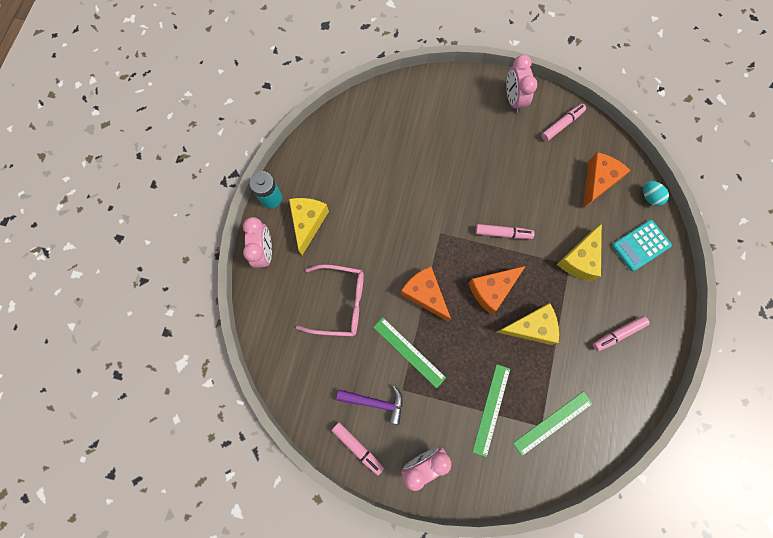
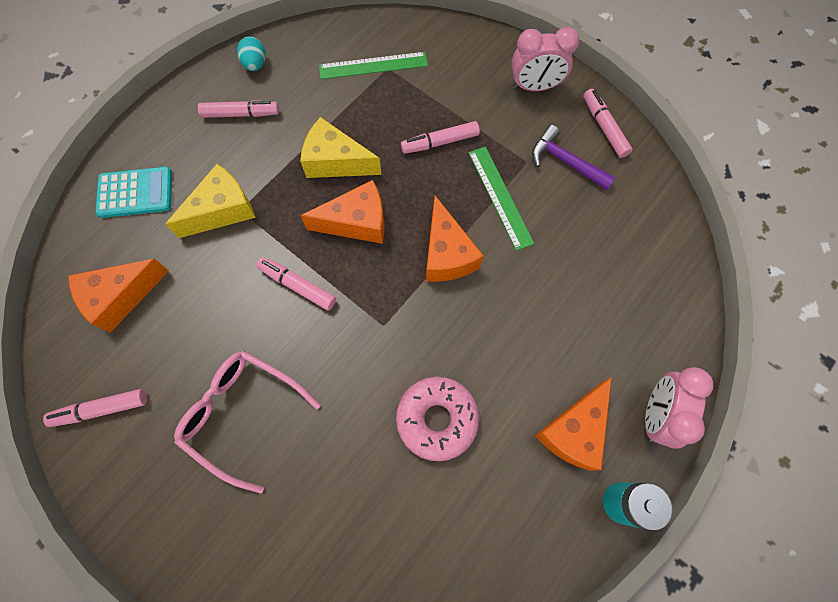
camera: 155 degrees left, 5 degrees down
(308, 223) = (574, 430): yellow cheese -> orange cheese
(339, 303) = (567, 292): pink glasses -> pink glasses (242, 415)
(385, 196) = (437, 419): none -> pink donut
(469, 377) = (440, 142): none -> pink marker
(491, 409) = (433, 102): green ruler -> none
(513, 99) = (140, 493): pink clock -> none
(650, 197) = (72, 245): turquoise egg -> turquoise egg (255, 64)

